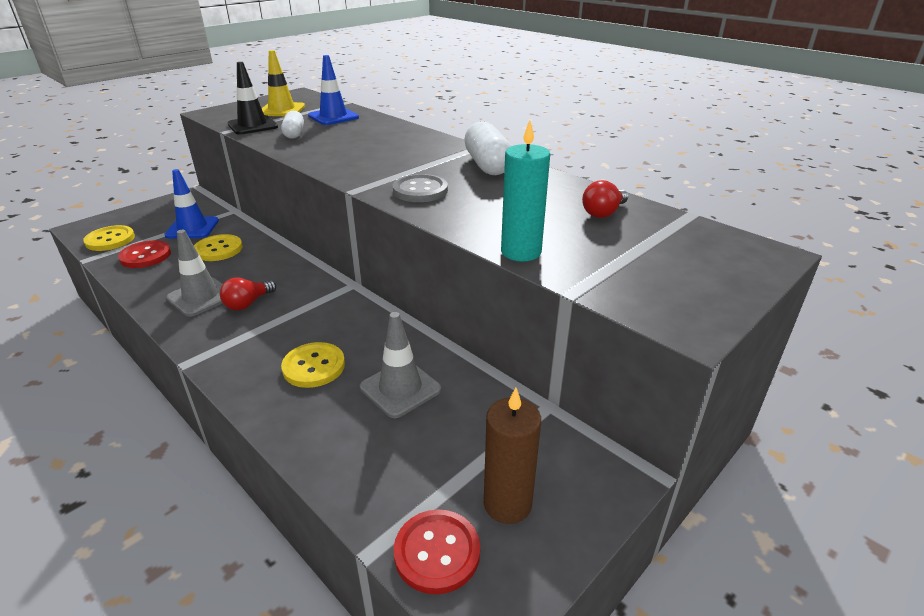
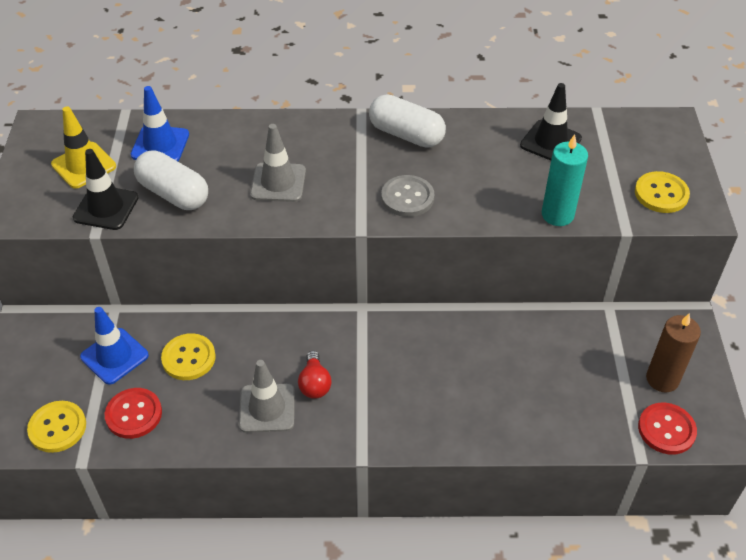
camera: 45 degrees left, 15 degrees up
(294, 134) = (173, 194): white capsule -> white capsule, size x1.65
(314, 366) = (447, 390): yellow button -> yellow button (661, 194)
(400, 388) = (520, 361): grey traffic cone -> grey traffic cone (278, 183)
(603, 213) = (550, 142): red light bulb -> black traffic cone

